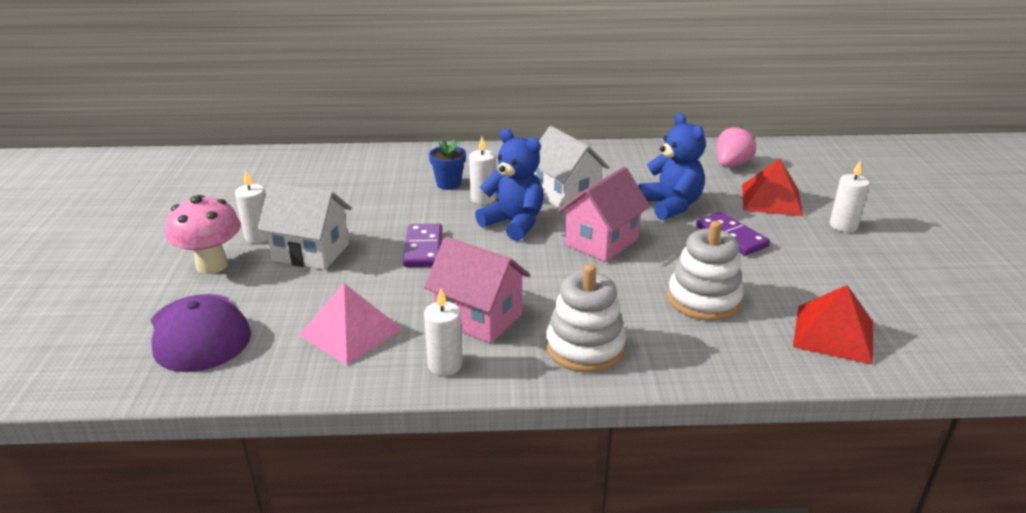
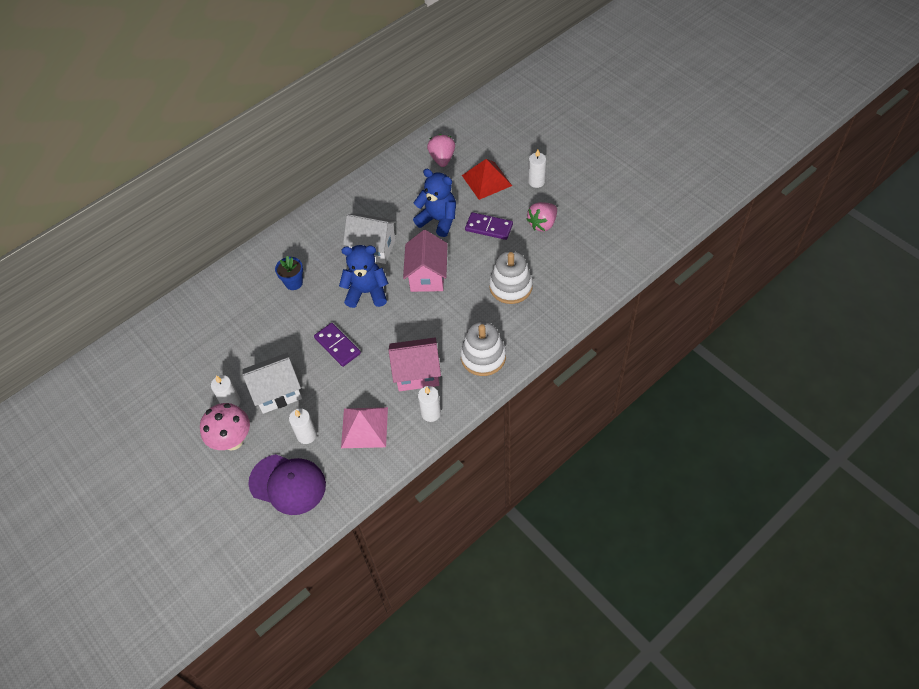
camera: 35 degrees left, 25 degrees up
(483, 199) = (328, 282): white candle -> white candle (306, 435)
(814, 264) = (542, 224): none -> pink strawberry
(833, 333) = (581, 271): red pyramid -> none

